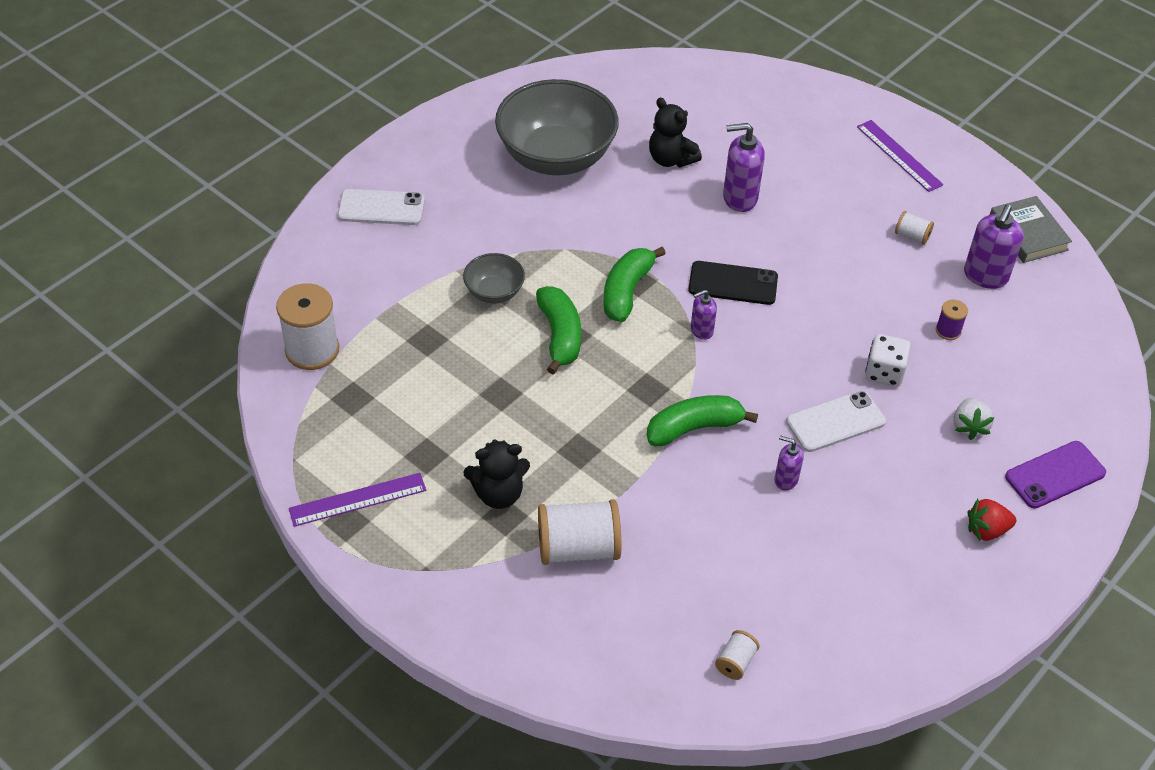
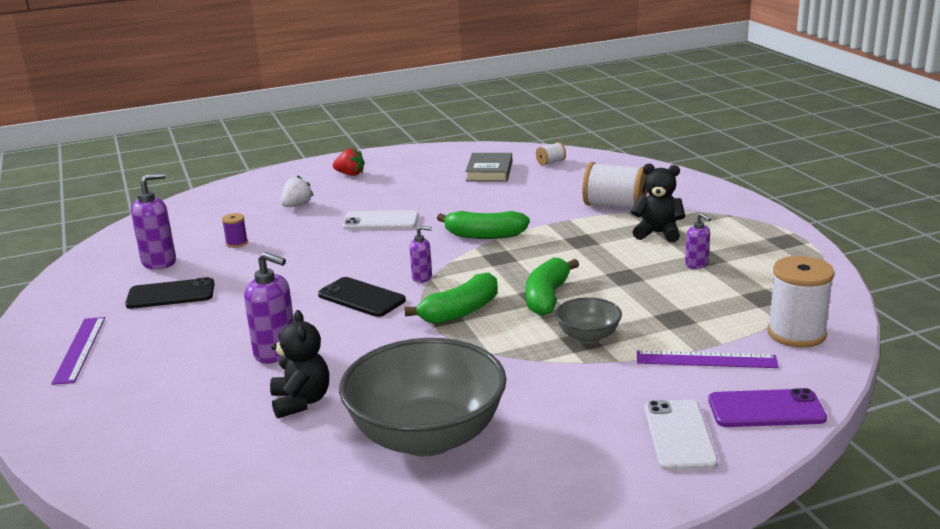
camera: 150 degrees left, 25 degrees down
(357, 499) = (773, 248): purple ruler -> purple ruler (706, 360)
(381, 208) = (679, 435): white phone -> white phone turned 60 degrees clockwise
(785, 480) = (446, 207): purple soap dispenser -> purple soap dispenser (696, 264)
(884, 372) = (314, 234): white dice -> none
(912, 236) = (171, 294): white spool -> black phone
(1028, 233) = (82, 277): grey book -> grey book (489, 171)
(1055, 475) = (278, 183): purple phone -> purple phone (766, 409)

